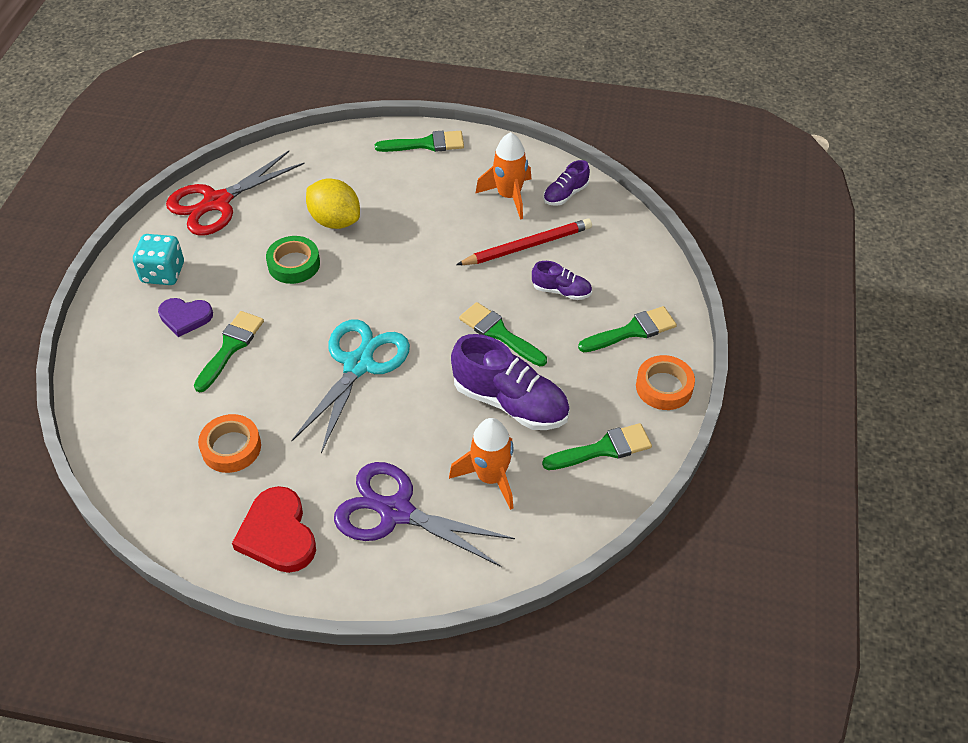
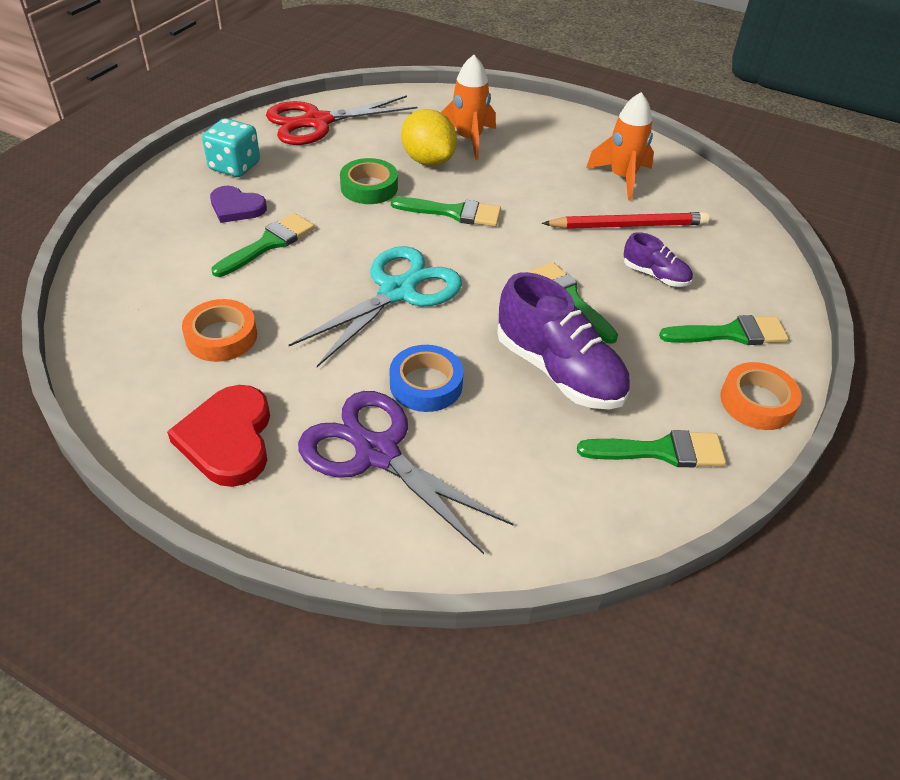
camera: 15 degrees right, 5 degrees down
(412, 443) = (426, 384): none -> blue tape
(426, 144) = (548, 118): green brush -> green brush (453, 212)
(490, 477) = (507, 446): orange rocket -> orange rocket (468, 140)
(565, 194) = (686, 189): purple shoe -> none

